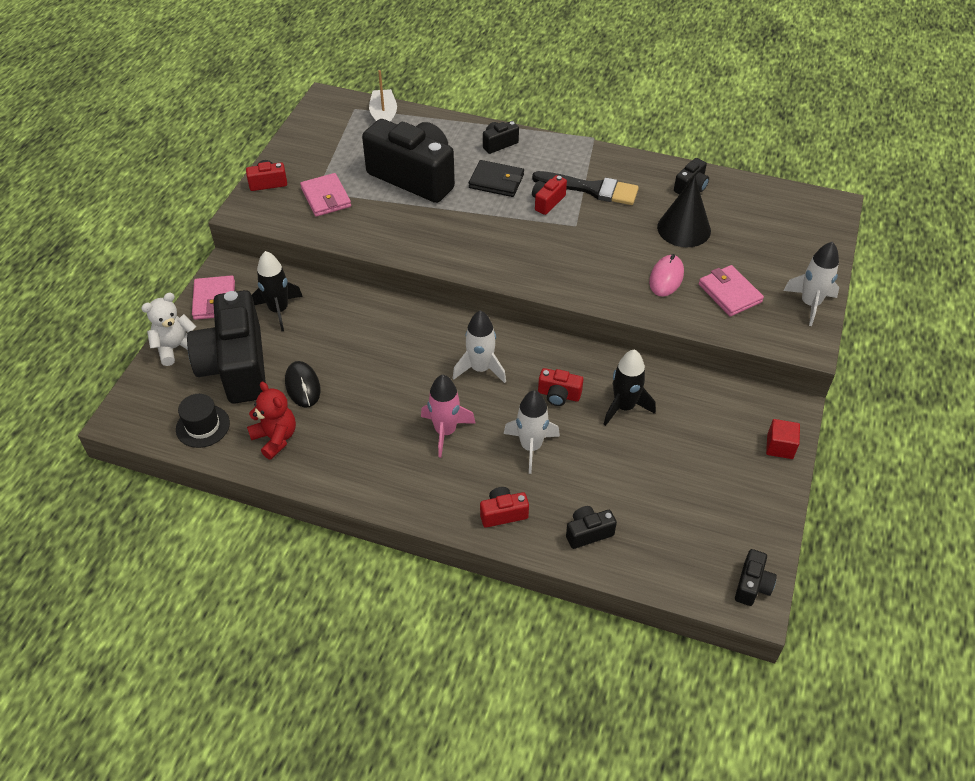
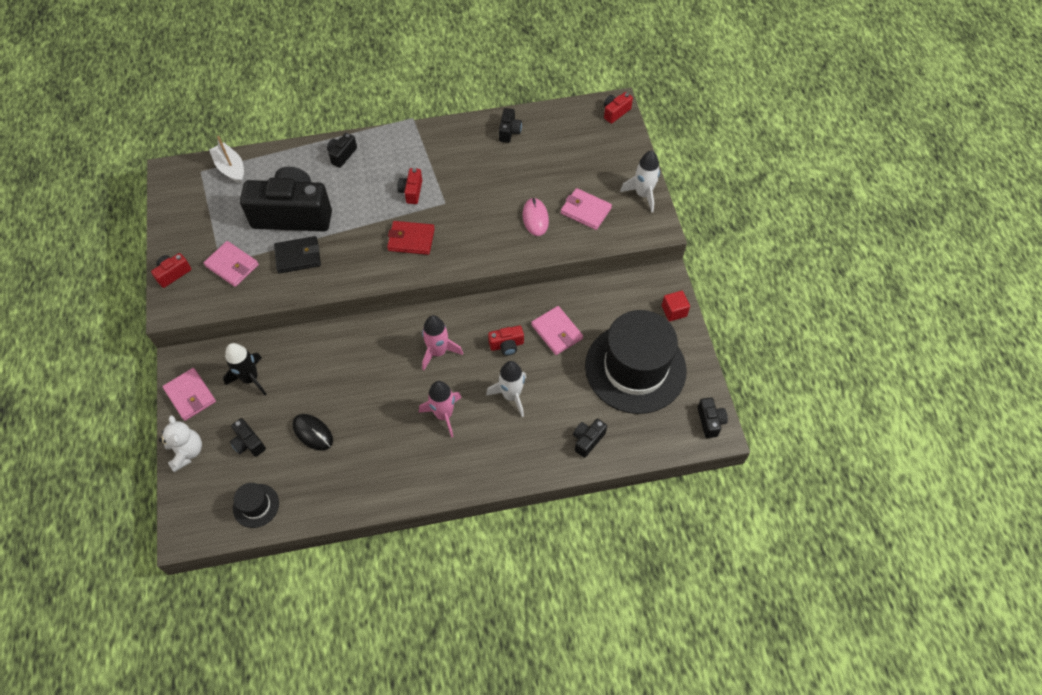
camera: 30 degrees left, 10 degrees up
(175, 348) = (187, 452): white teddy bear -> white teddy bear turned 135 degrees clockwise
(236, 366) = (248, 443): black camera -> black camera, size x0.41
(275, 438) = (320, 485): red teddy bear -> none
(480, 369) = (438, 352): white rocket -> pink rocket
(496, 181) = (361, 190): black wallet -> black wallet (298, 256)
(503, 513) = (522, 456): red camera -> red camera (615, 112)
(517, 244) = (411, 239): none -> red wallet
(590, 189) = (437, 166): black brush -> none
(624, 407) = (557, 332): black rocket -> pink wallet
(684, 229) = (524, 171): black cone -> none
(694, 485) = (635, 368): none -> black hat

